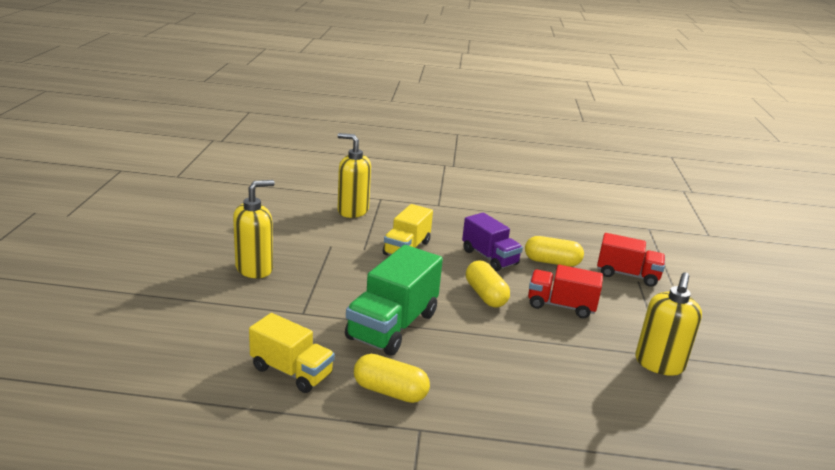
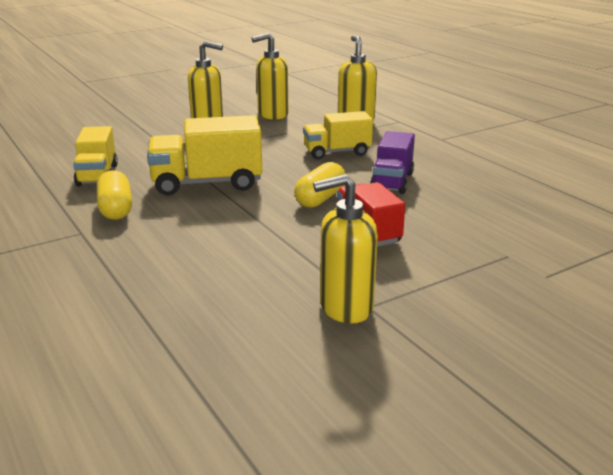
camera: 55 degrees right, 0 degrees up
(278, 231) = (272, 115): none -> yellow soap dispenser
(392, 326) = (207, 183): green truck -> yellow truck
(552, 262) = (446, 206): yellow capsule -> none
(627, 275) = (507, 247): red truck -> none

